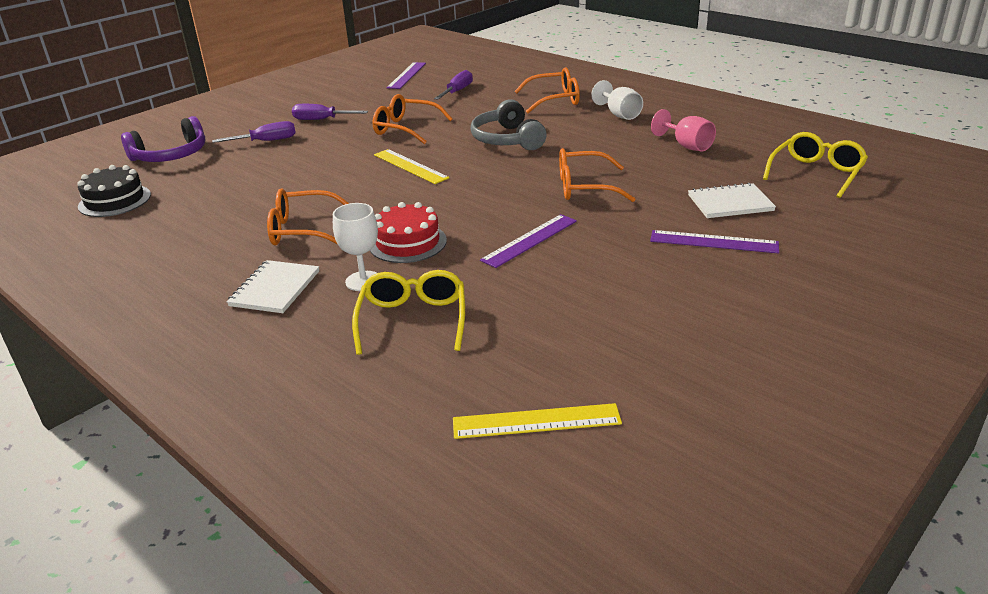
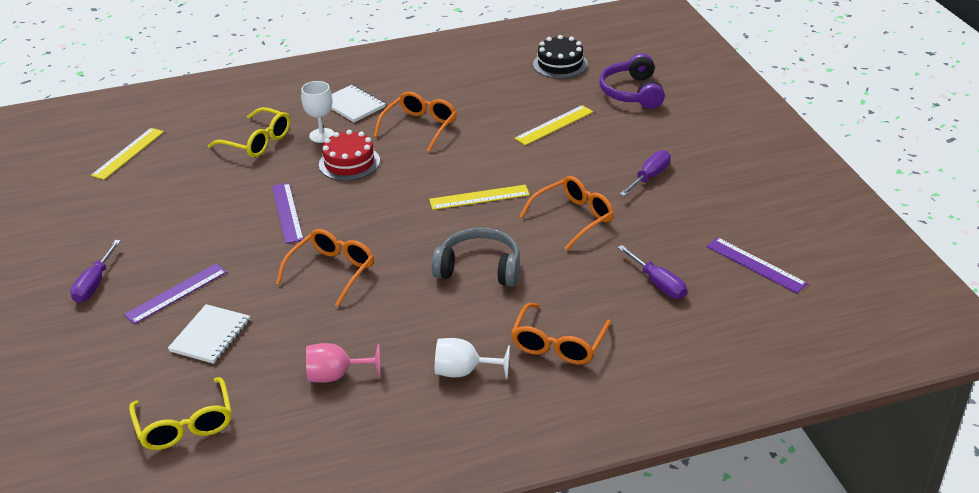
camera: 120 degrees right, 5 degrees up
(256, 170) = (554, 125): none -> yellow ruler
(266, 141) = (620, 139): purple screwdriver -> purple screwdriver (95, 283)

